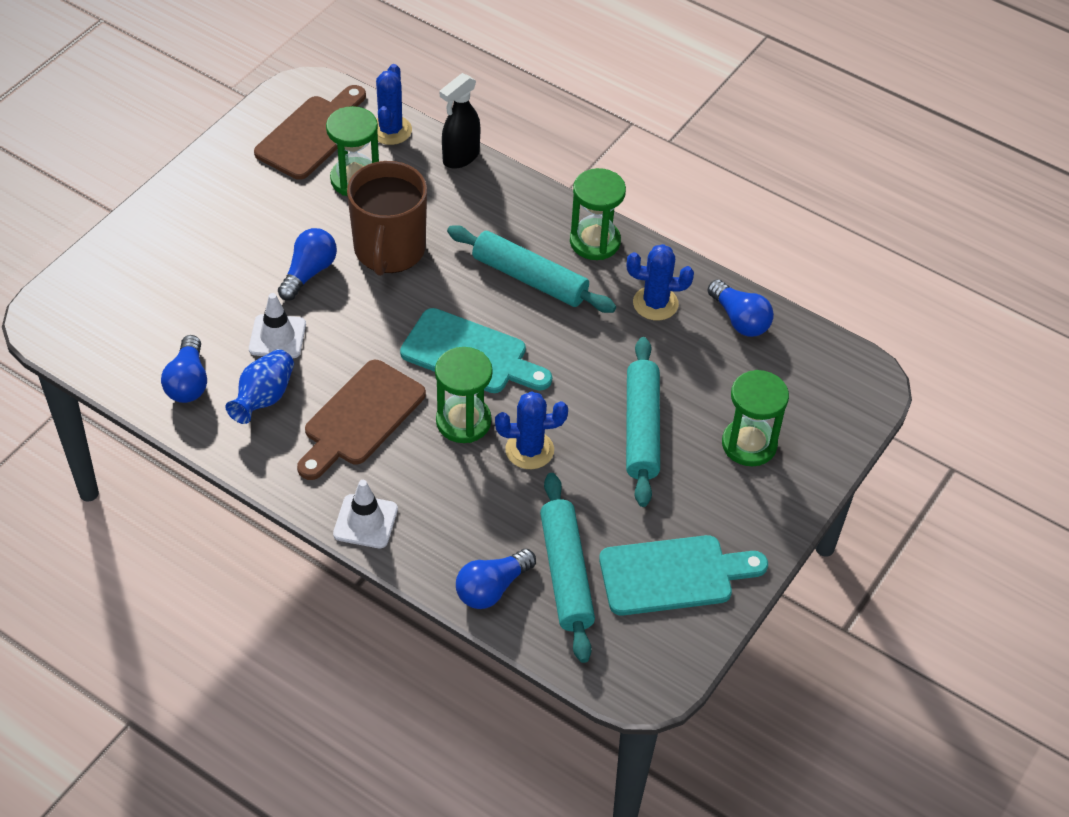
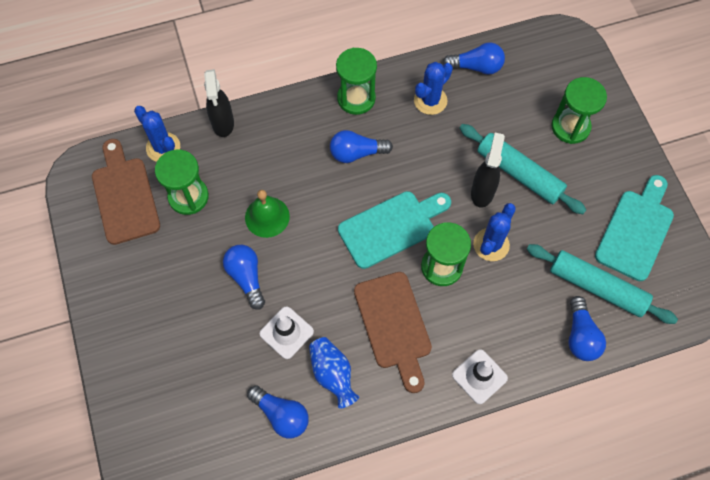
camera: 50 degrees left, 15 degrees up
(389, 250) = (267, 217): brown mug -> green bell
(530, 278) = (356, 153): turquoise rolling pin -> blue light bulb
(587, 408) = (482, 192): none -> black spray bottle

